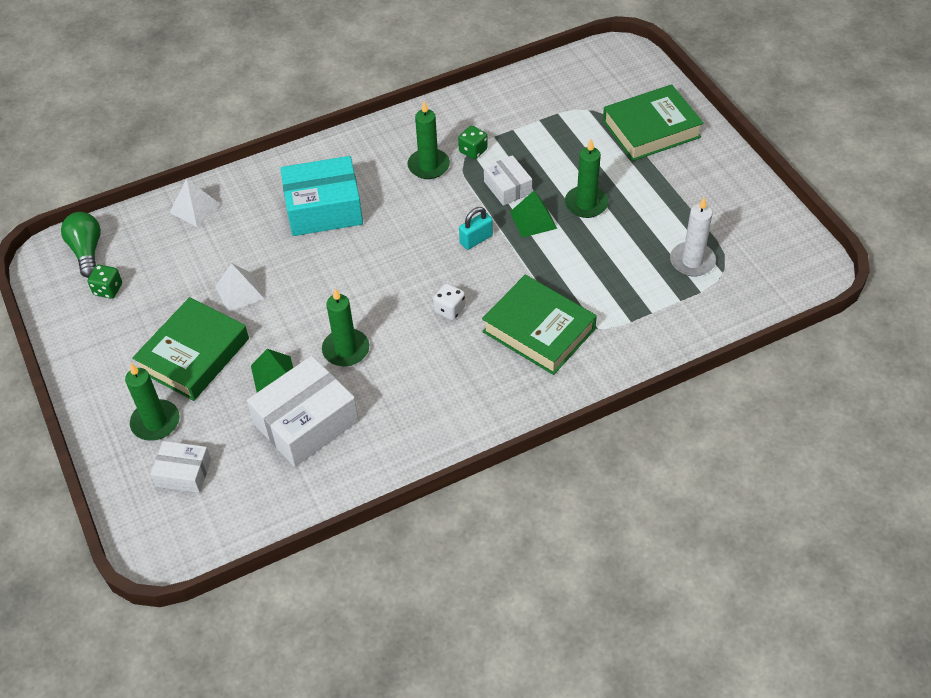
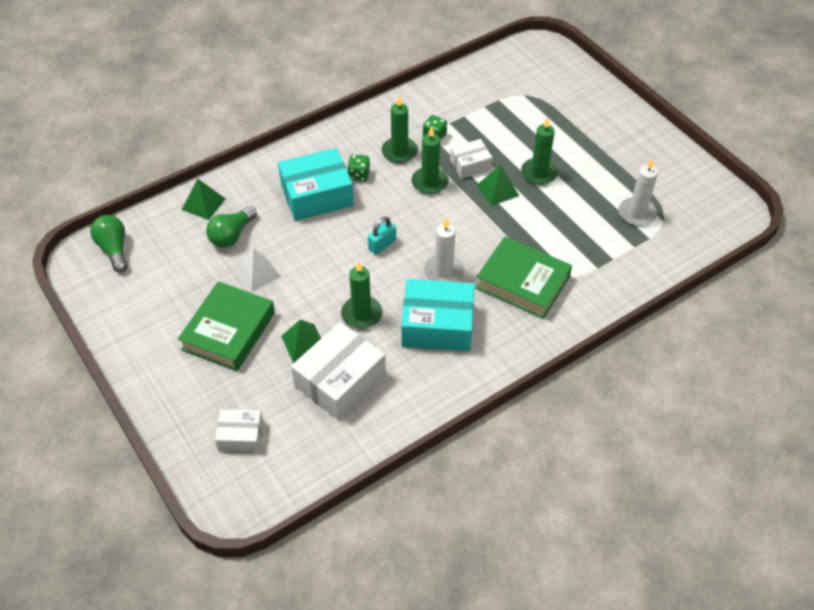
camera: 10 degrees left, 0 degrees up
(108, 289) = (140, 281): green dice -> green dice (359, 175)
(155, 422) = (206, 393): green candle -> green candle (429, 182)
(195, 208) = (203, 204): white pyramid -> green pyramid
(219, 246) = (232, 235): none -> green light bulb
(429, 370) = (437, 325): none -> turquoise box
(449, 310) = (443, 272): white dice -> white candle
(476, 239) = (453, 210): turquoise padlock -> turquoise padlock (382, 245)
(507, 187) = (470, 165): white box -> white box turned 75 degrees counterclockwise
(651, 129) = (579, 107): green book -> none

